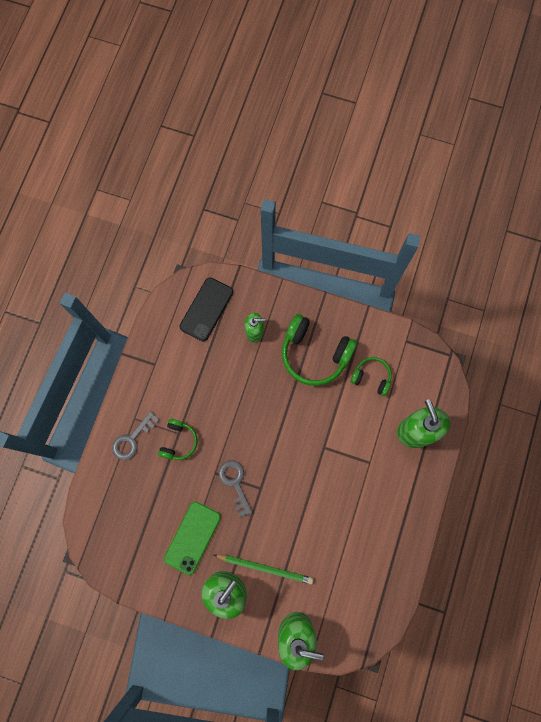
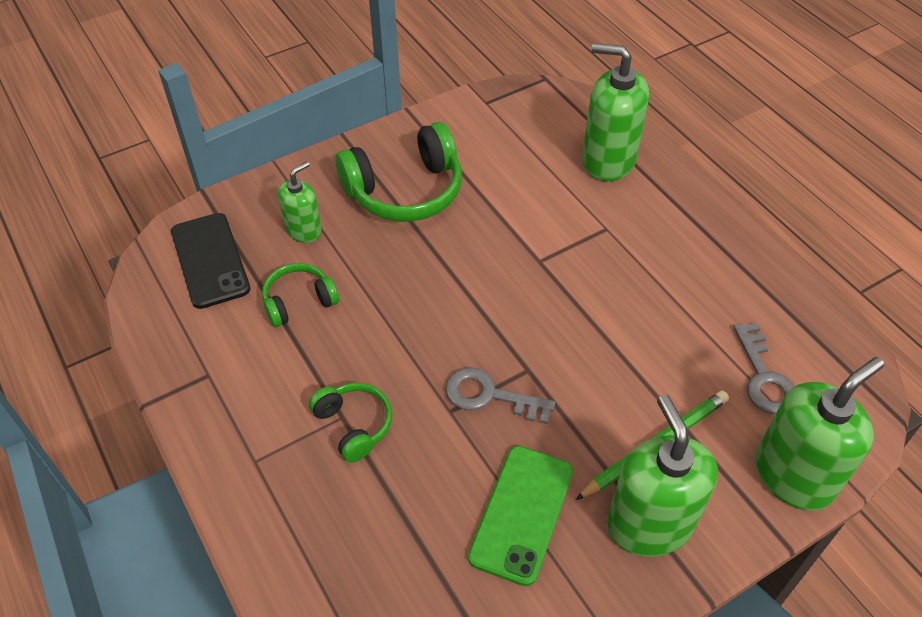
camera: 50 degrees left, 25 degrees down
(132, 439) = (282, 488): grey key -> grey key (764, 377)
(192, 537) = (521, 514): green phone -> green phone turned 45 degrees clockwise
(371, 377) = (496, 158): green headphones -> green headphones (299, 302)

